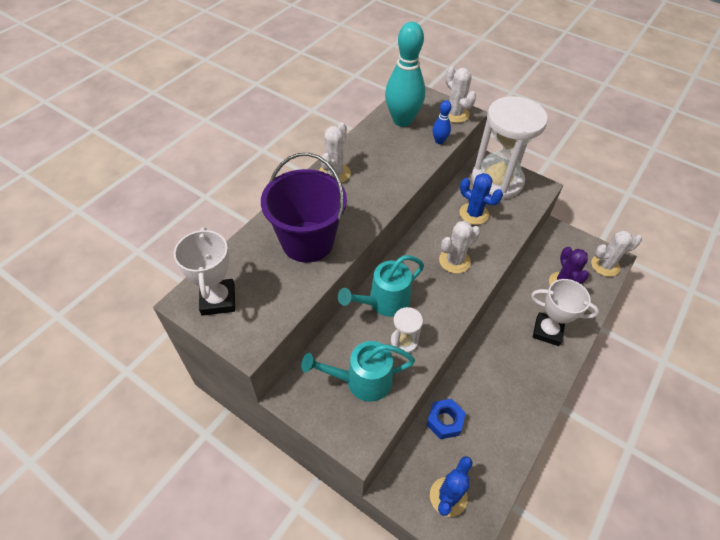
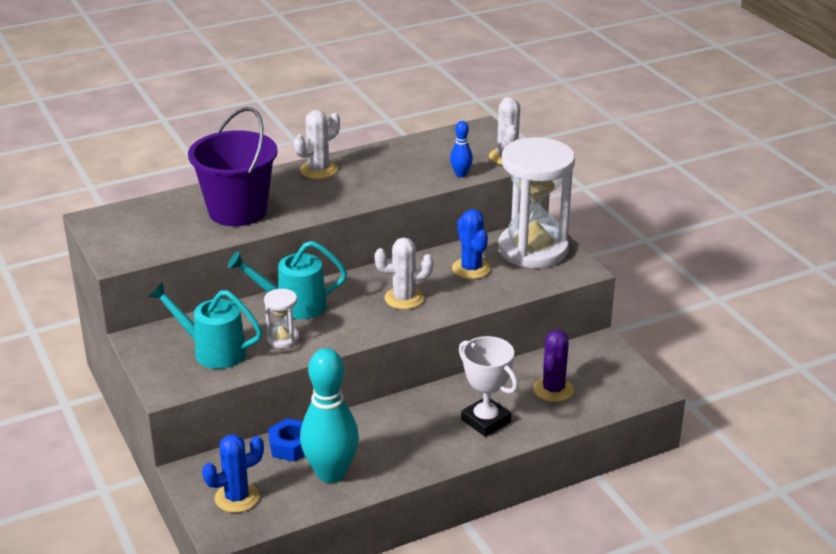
camera: 30 degrees right, 20 degrees down
(218, 300) = (119, 225): white trophy -> none
(402, 120) = (439, 148): turquoise bowling pin -> turquoise bowling pin (331, 473)
(605, 265) = (629, 392): white cactus -> none

